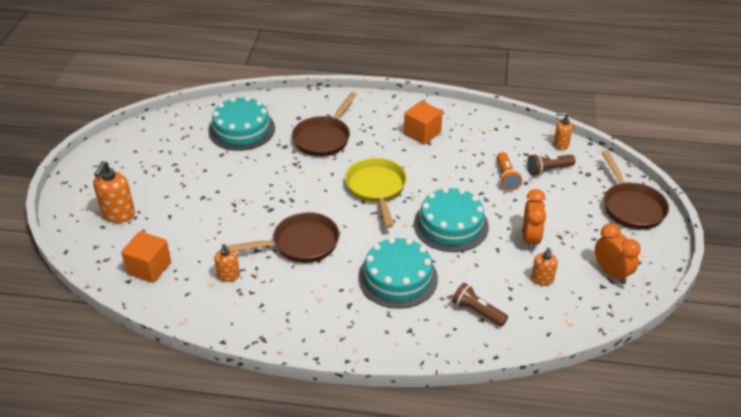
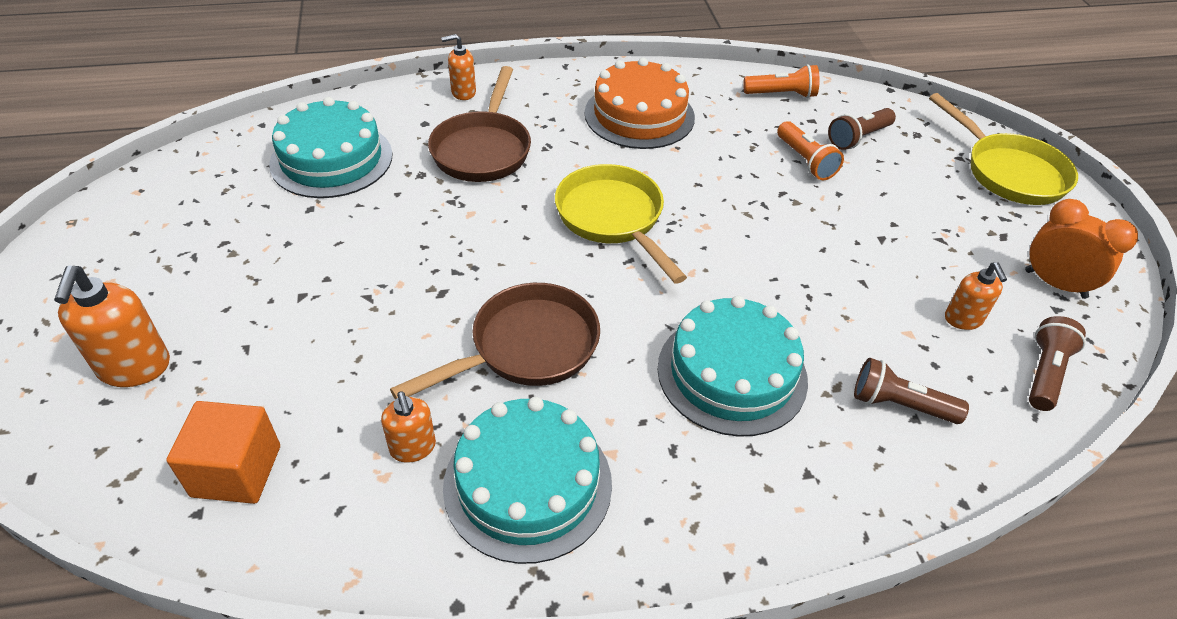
camera: 20 degrees left, 5 degrees up
(422, 133) = (639, 115): orange cube -> orange cake
(451, 225) = (767, 256): turquoise cake -> turquoise cake (528, 484)
(517, 135) = (781, 94): none -> orange flashlight
(530, 239) = (902, 254): orange clock -> none
(560, 145) = (852, 98): orange soap dispenser -> orange soap dispenser (463, 92)
(569, 315) = (1045, 373): none -> brown flashlight
(631, 207) = (1009, 172): brown pan -> yellow pan

